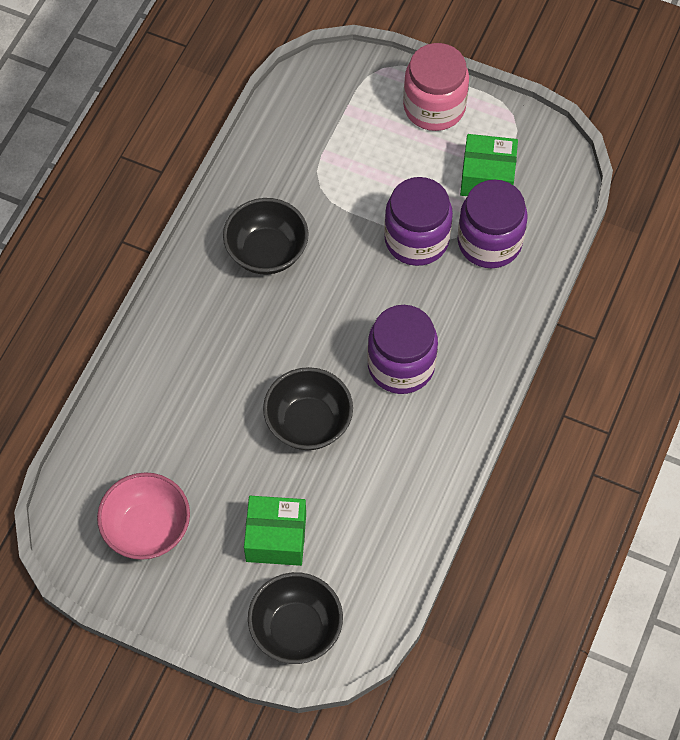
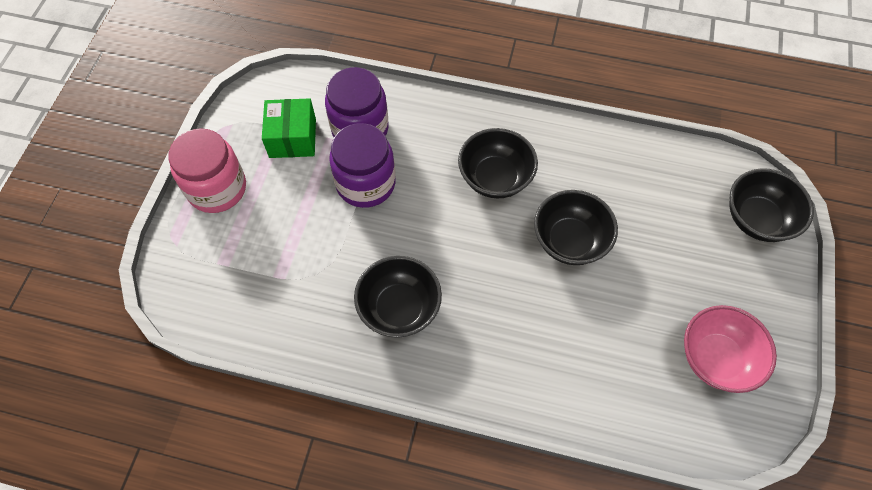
camera: 100 degrees left, 0 degrees up
(276, 537) = (684, 248): green box -> none
(401, 365) = (495, 178): purple jar -> black bowl

